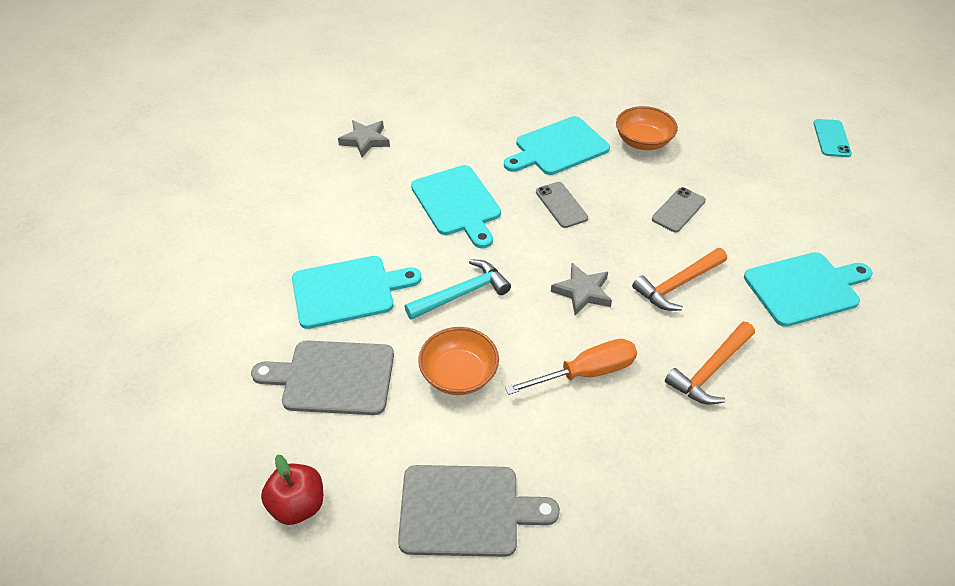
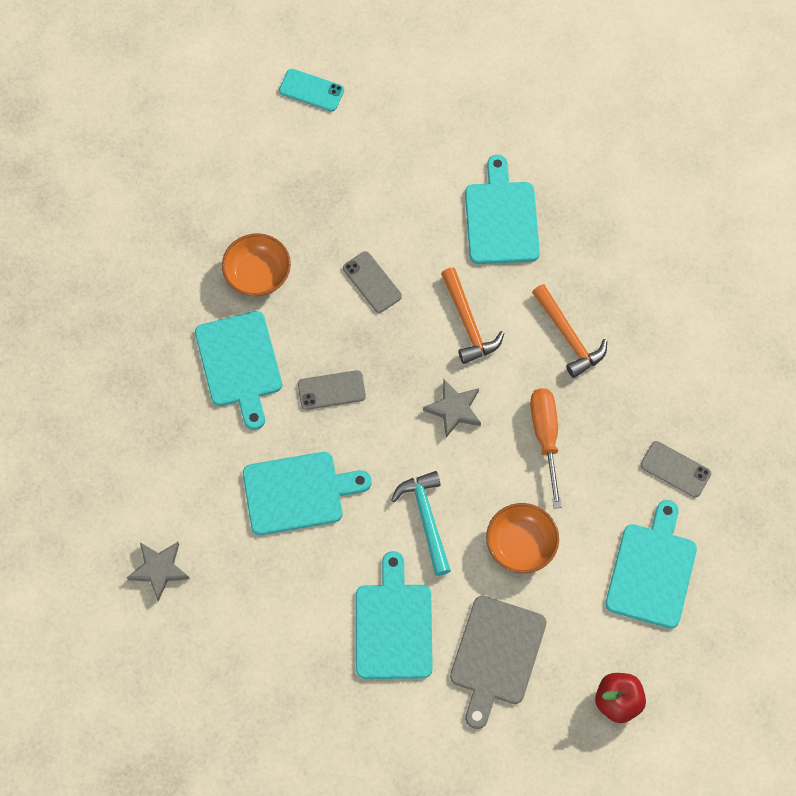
camera: 75 degrees left, 20 degrees up
(466, 510) = (652, 570): grey cutting board -> turquoise cutting board
(602, 511) = (675, 469): none -> grey phone

